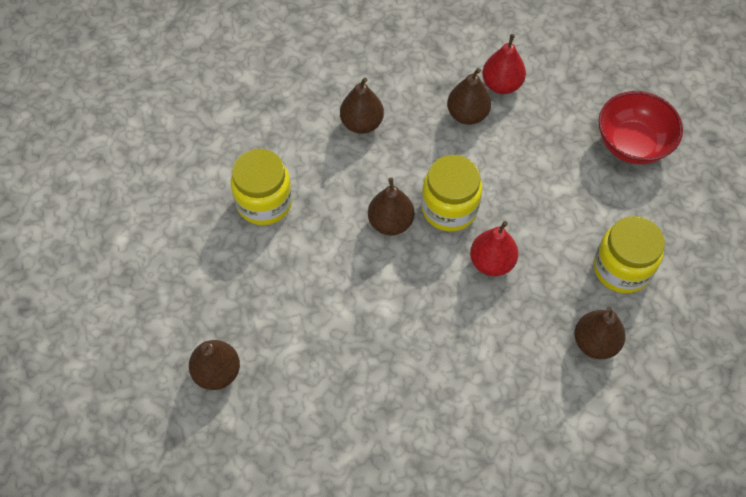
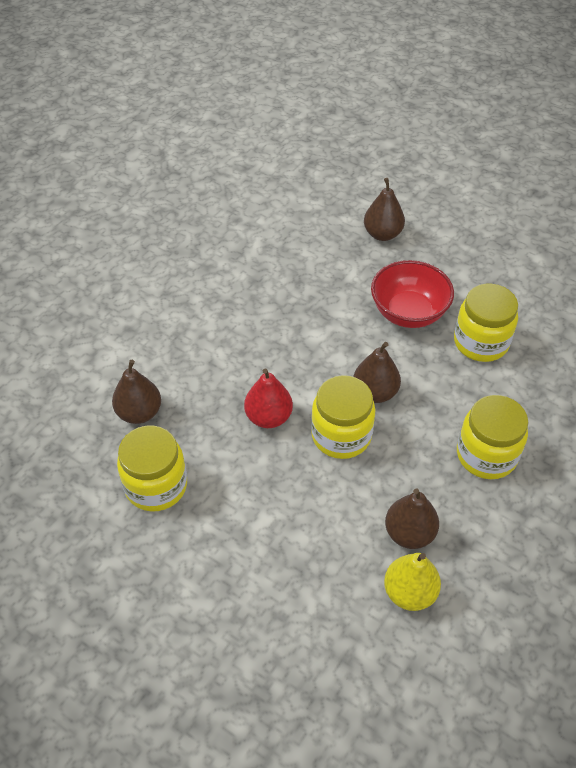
camera: 140 degrees right, 10 degrees down
(362, 123) = (486, 455): brown pear -> yellow jar
(501, 84) = (409, 592): red pear -> yellow pear
(632, 144) = (229, 622): red bowl -> red bowl (408, 312)

